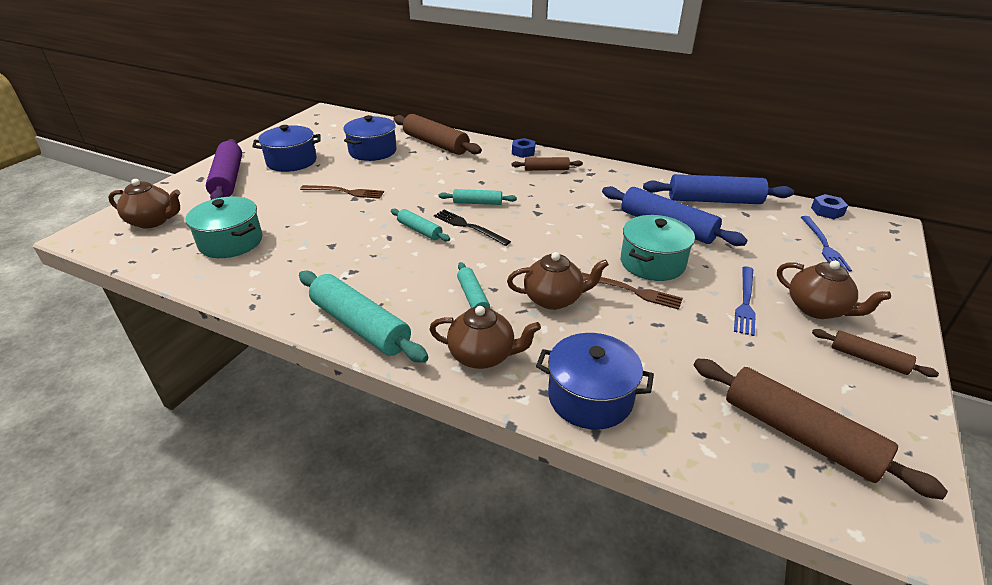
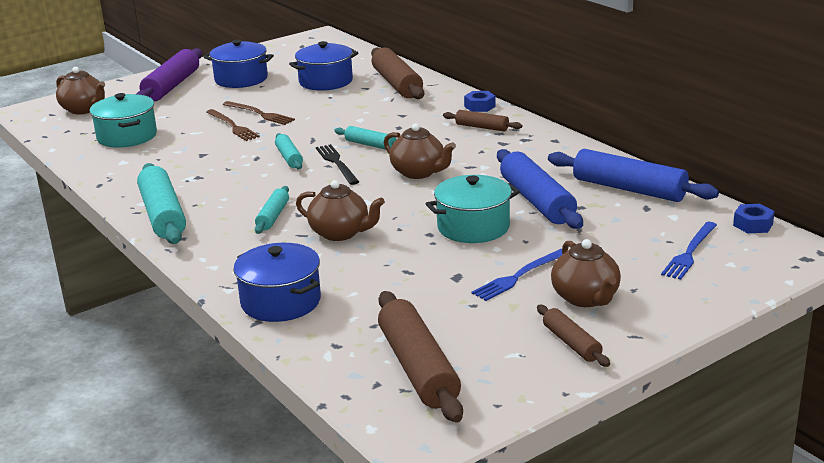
camera: 30 degrees right, 10 degrees down
(483, 356) = (232, 256): brown teapot -> brown teapot (419, 173)
(631, 291) = (419, 243): brown fork -> brown fork (232, 126)

